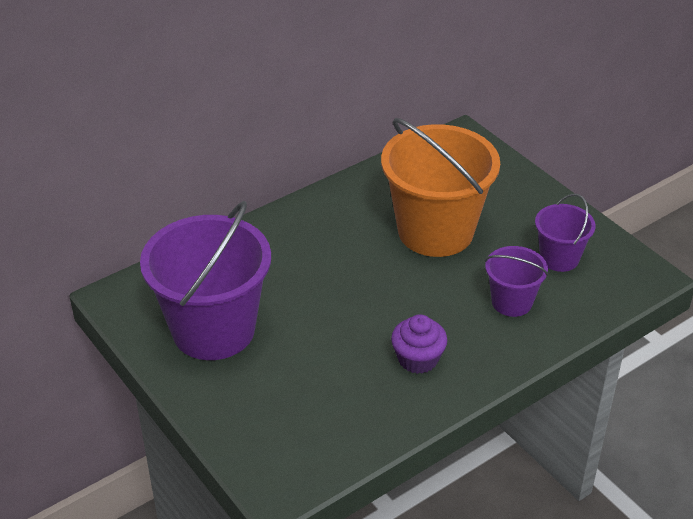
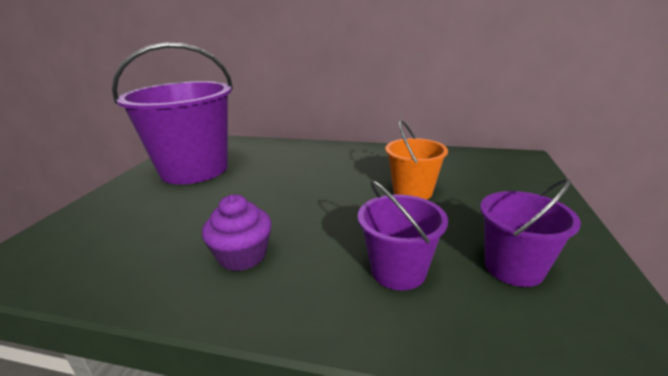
camera: 50 degrees right, 15 degrees down
(435, 231) = (412, 191): orange bucket -> orange bucket, size x0.50

